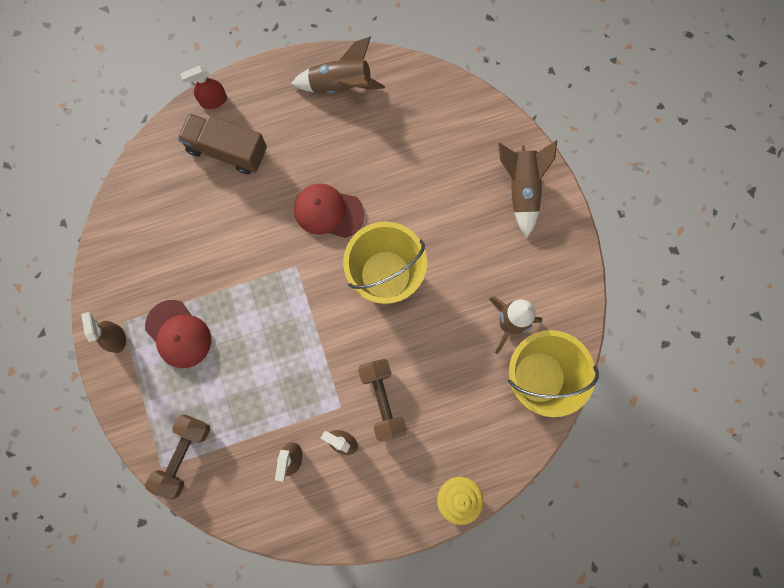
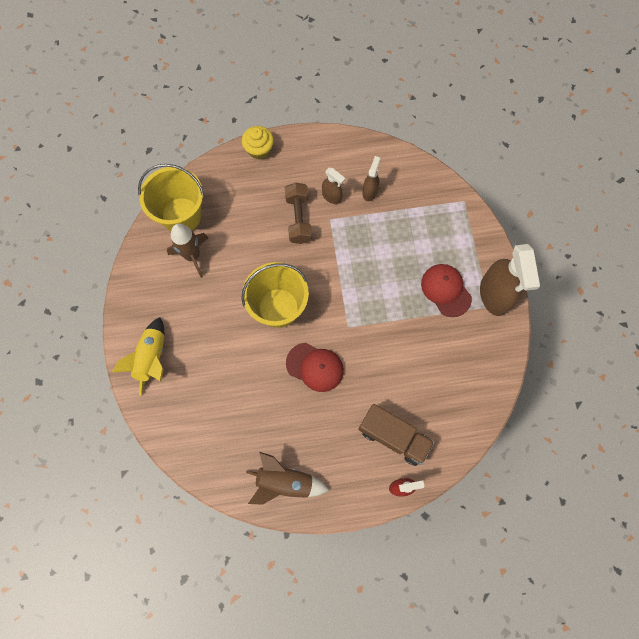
camera: 170 degrees left, 5 degrees down
(116, 338) = (494, 295): brown spray bottle -> brown spray bottle, size x1.97
(183, 455) = (447, 206): brown dumbbell -> none
(522, 189) = (152, 358): brown rocket -> yellow rocket

